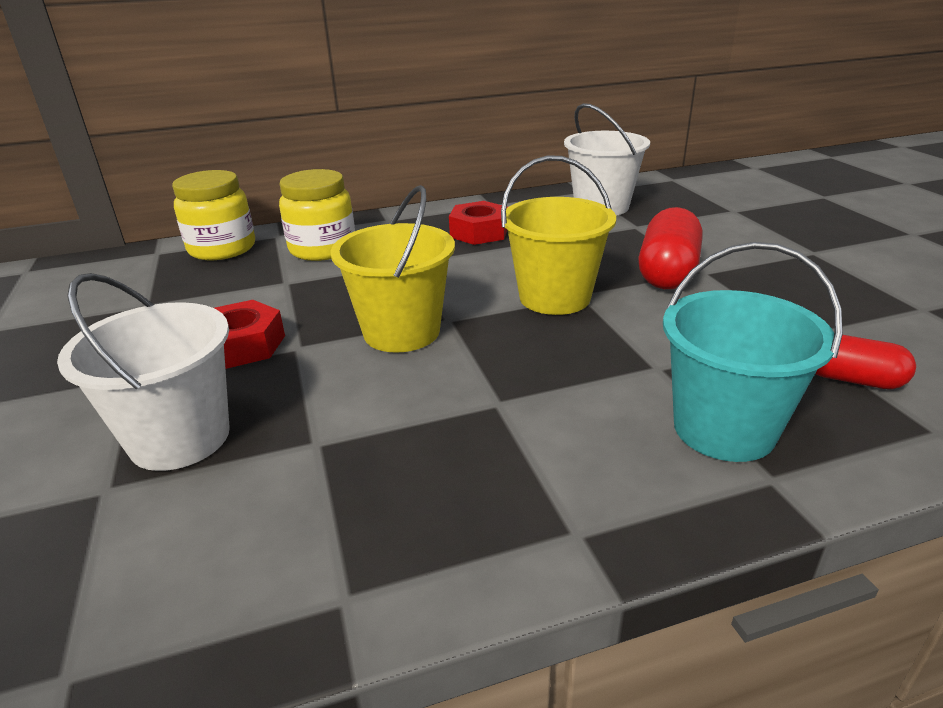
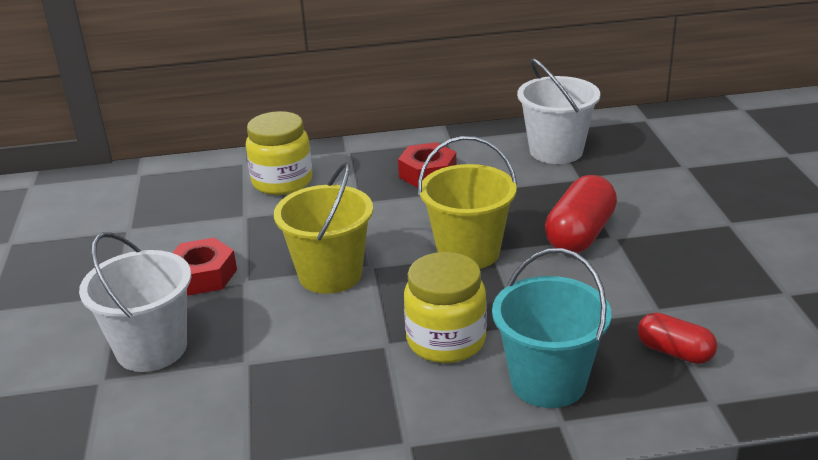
camera: 10 degrees right, 0 degrees up
(222, 249) = (195, 174): yellow jar -> yellow jar (446, 341)

